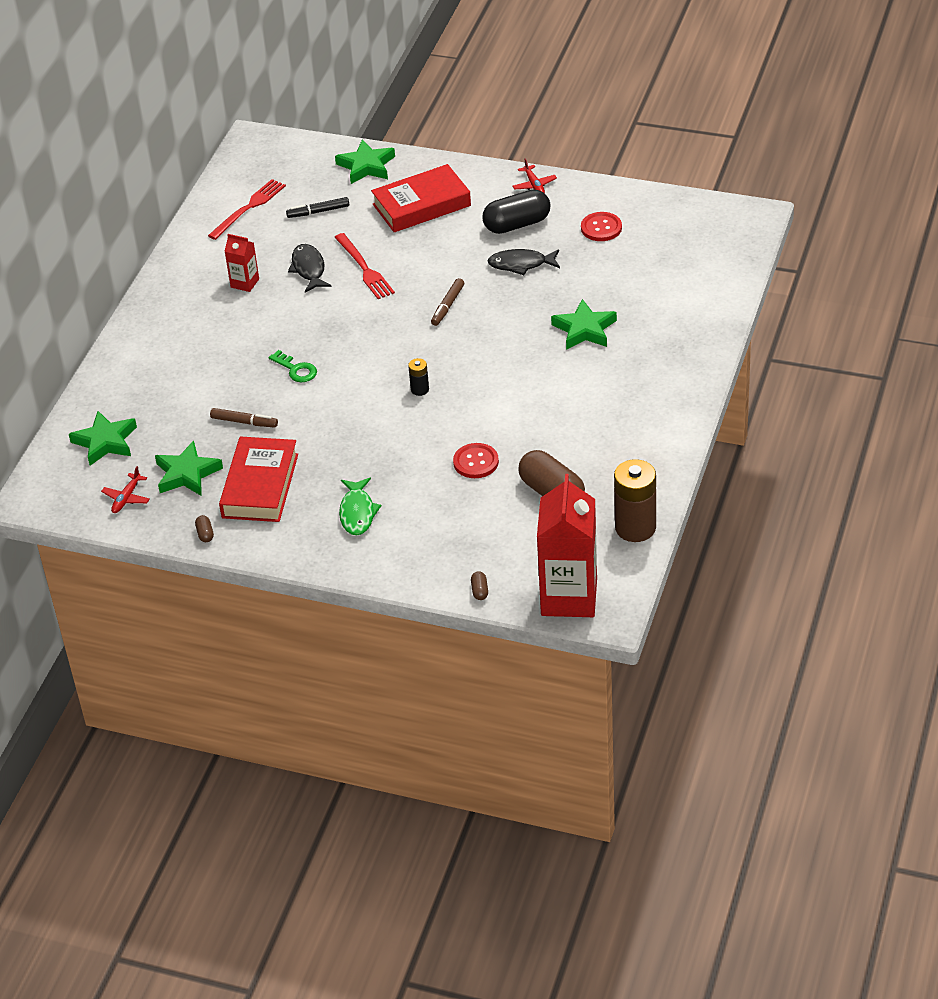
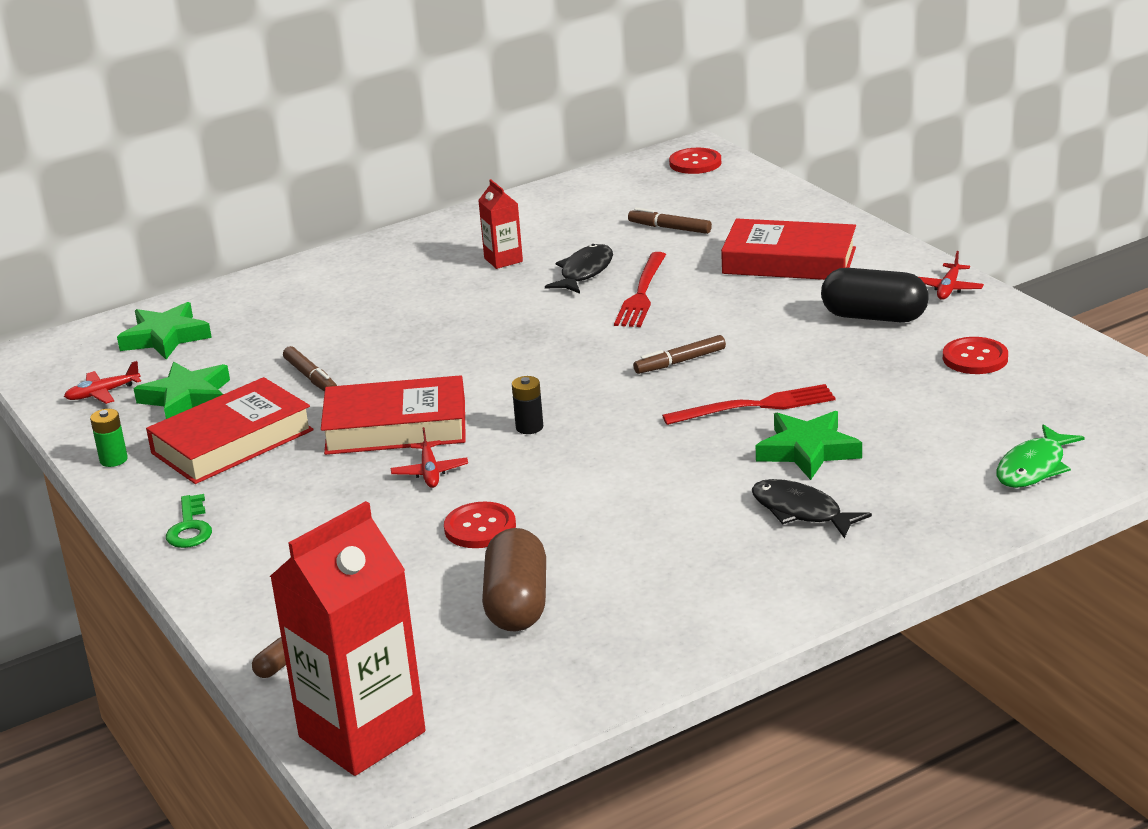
camera: 40 degrees right, 15 degrees down
(205, 534) = (113, 460): brown capsule -> green battery
(248, 208) = (605, 201): red fork -> red fork (755, 406)
(267, 152) = (695, 163): none -> red button
(296, 369) = (433, 353): green key -> green key (190, 528)
(318, 212) = (670, 228): black marker -> brown marker
(343, 427) = (396, 427): none -> red book
(357, 512) = (281, 515): green fish -> green fish (1034, 467)
(366, 166) = (779, 207): green star -> none
(403, 444) = (430, 472): none -> red plane
(521, 264) = (823, 356): black fish -> black fish (801, 511)
(635, 528) = (558, 698): brown battery -> none

